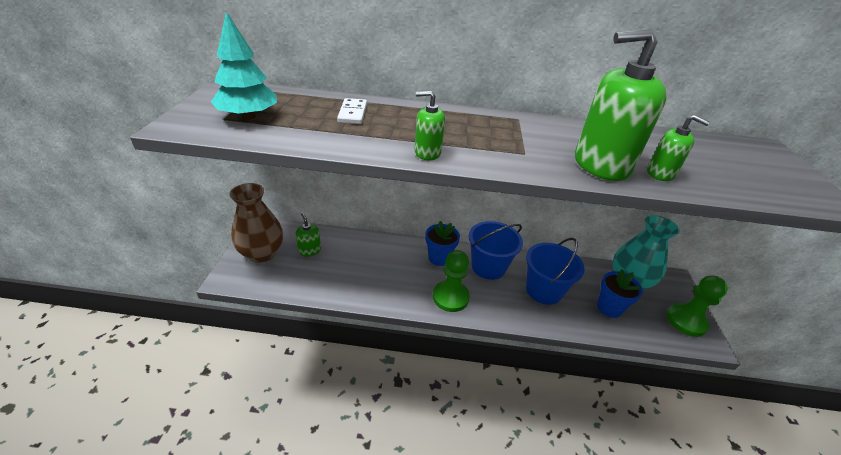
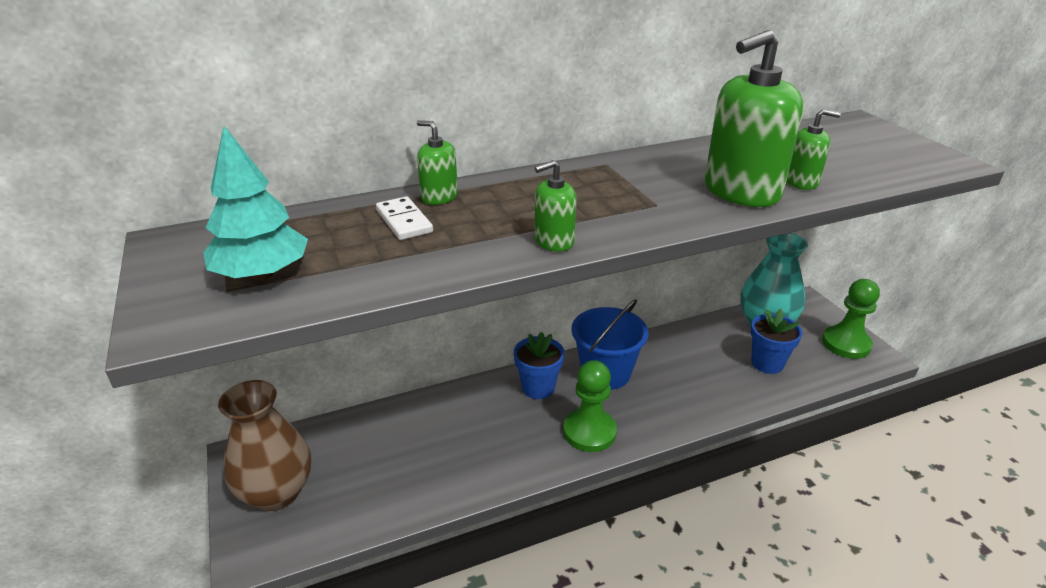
camera: 25 degrees left, 5 degrees down
(309, 250) = (349, 455): green soap dispenser -> green soap dispenser (439, 197)
(543, 290) = (687, 374): blue bucket -> none

